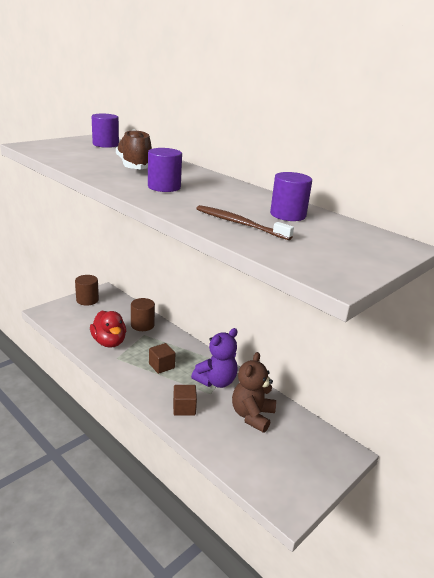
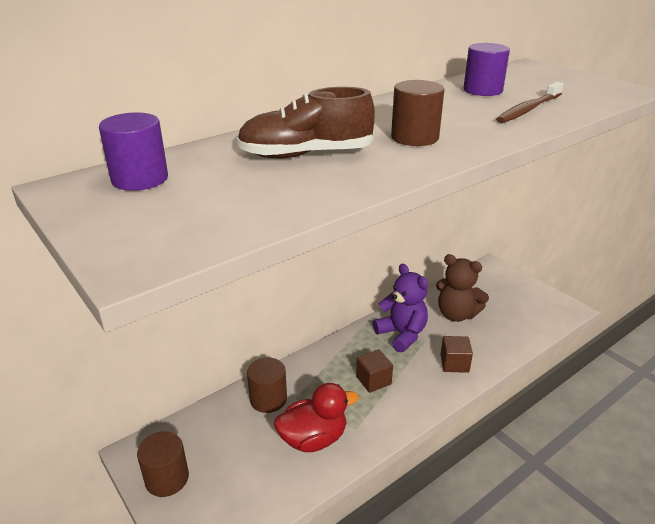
camera: 80 degrees left, 5 degrees up
(164, 187) = (414, 137): purple cylinder -> brown cylinder

